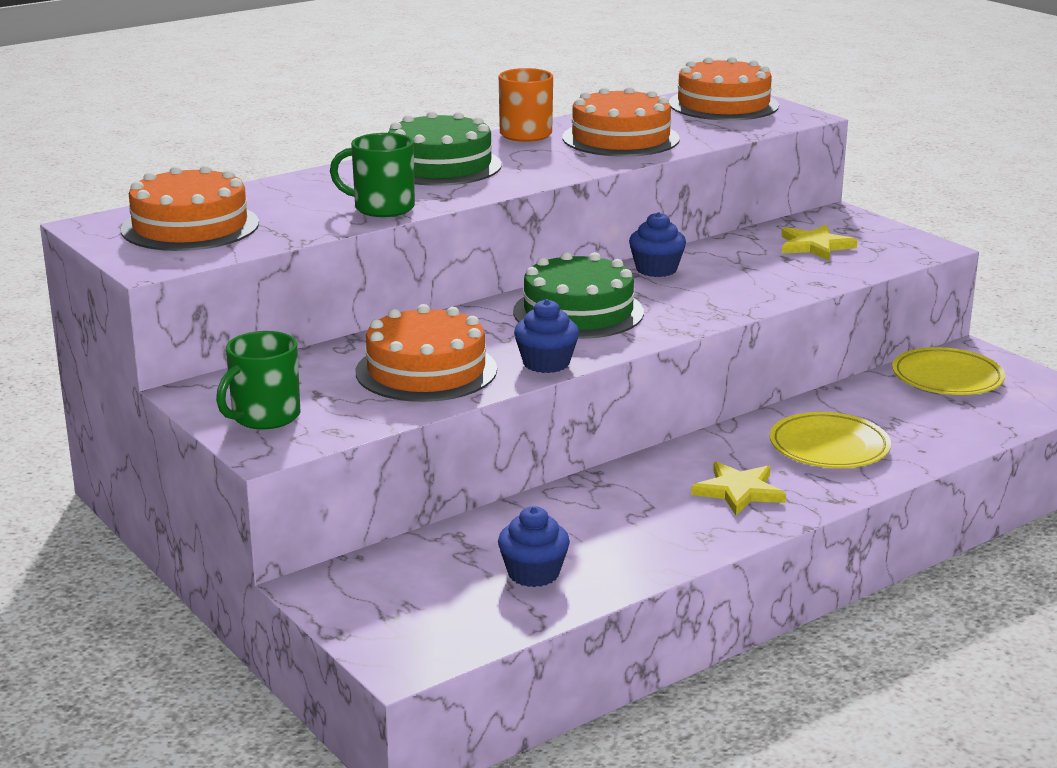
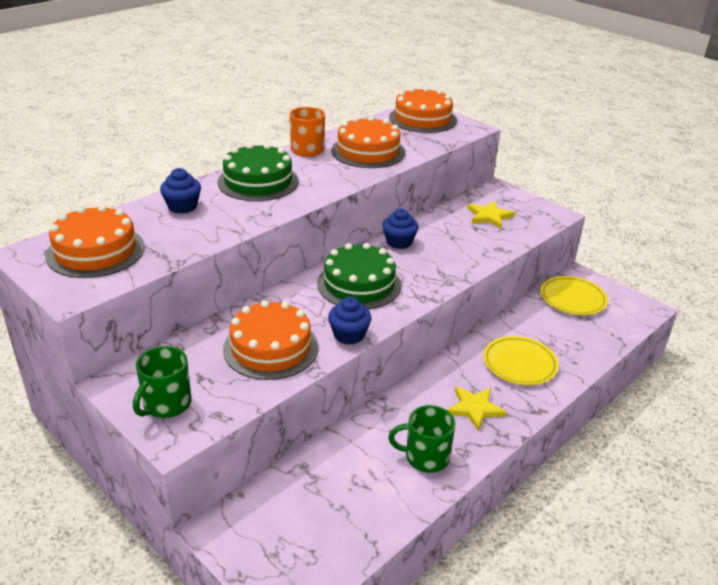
camera: 10 degrees left, 10 degrees up
(382, 208) = (227, 225): green mug -> green mug (425, 457)
(533, 573) = (361, 500): blue cupcake -> blue cupcake (182, 206)

